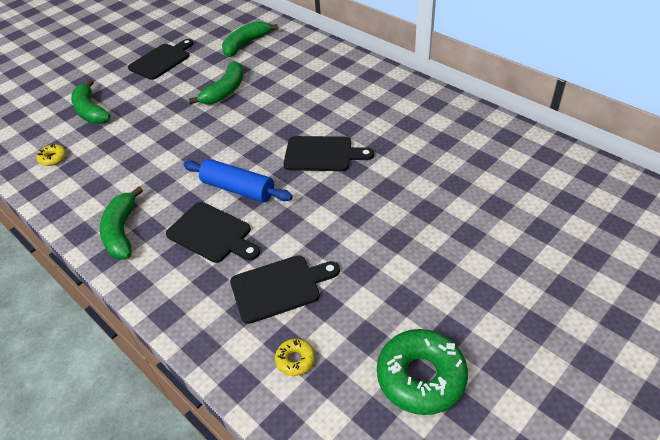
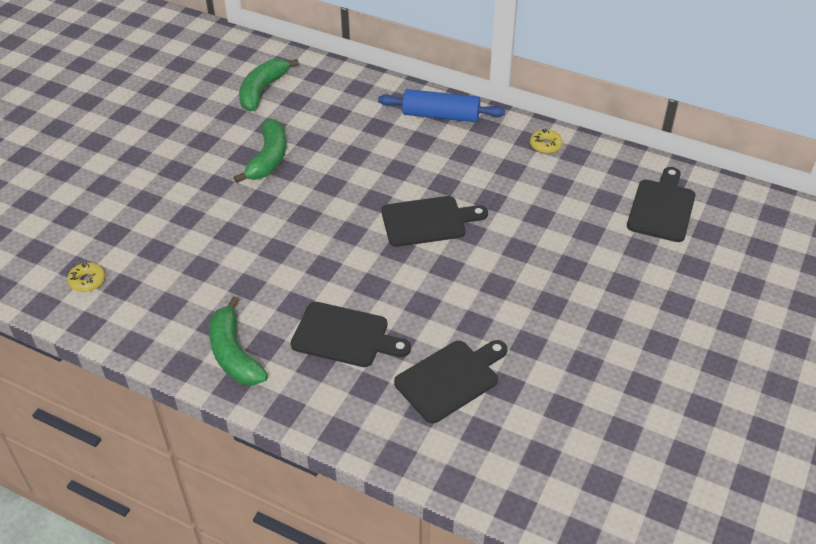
camera: 20 degrees left, 0 degrees up
(90, 111) = (101, 210): green banana -> none
(161, 60) = (159, 127): black cutting board -> black cutting board (662, 208)
(238, 189) = (349, 279): blue rolling pin -> blue rolling pin (441, 115)
(295, 360) = (501, 447): yellow donut -> yellow donut (545, 145)
(421, 377) = (631, 435): green donut -> none

